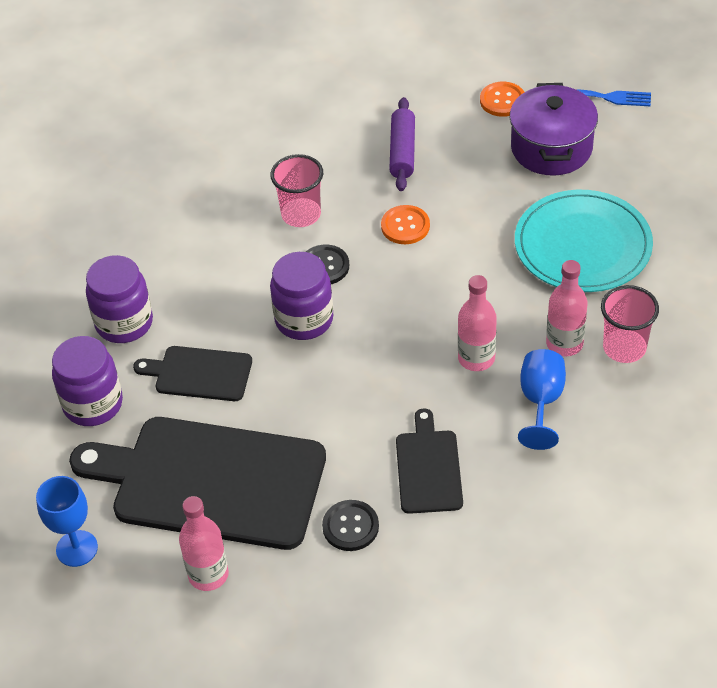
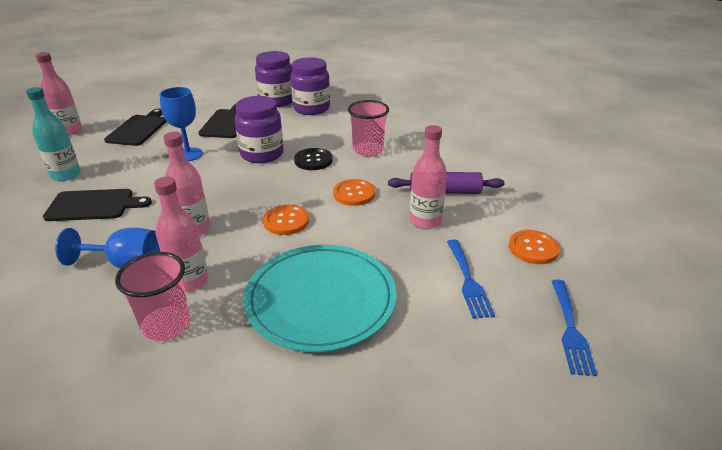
camera: 85 degrees right, 15 degrees down
(77, 548) = (118, 98): blue goblet -> blue goblet (188, 154)
(93, 404) = (217, 96): purple jar -> purple jar (311, 108)
(210, 481) = (138, 129): black cutting board -> black cutting board, size x0.49
(350, 526) = (66, 175): black button -> turquoise bottle
(459, 170) = (425, 221): none -> pink bottle
(460, 280) = (286, 221): none -> orange button
(551, 148) = (468, 281): purple pot -> blue fork

